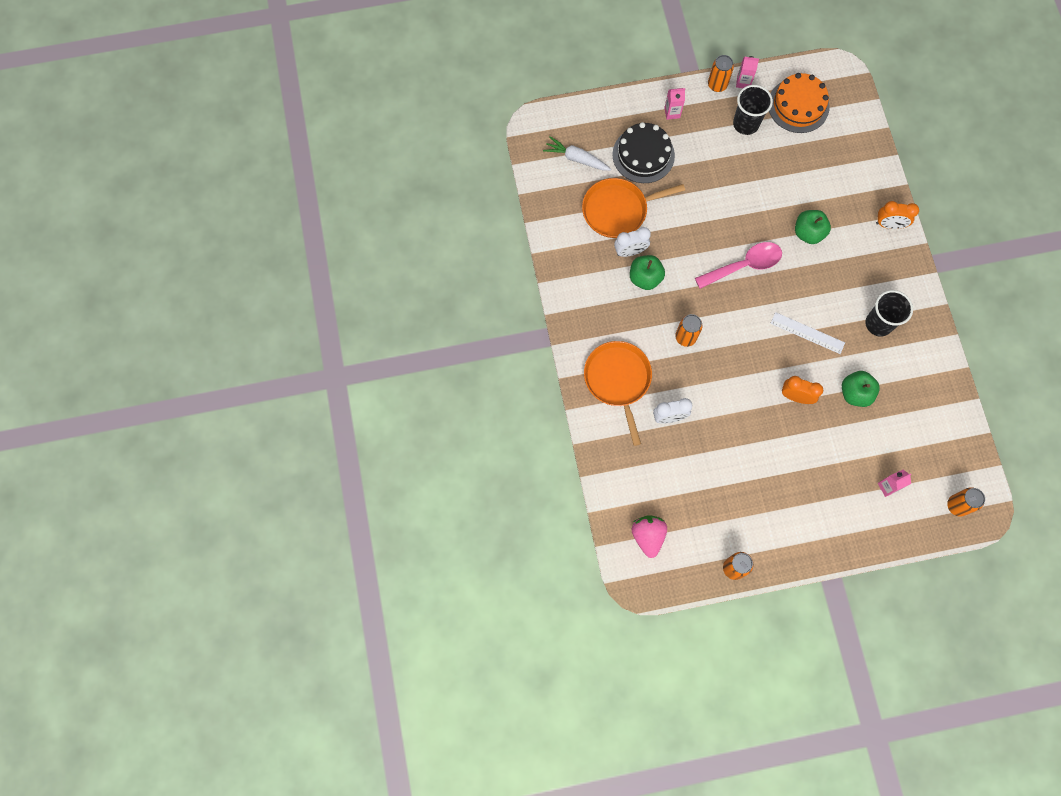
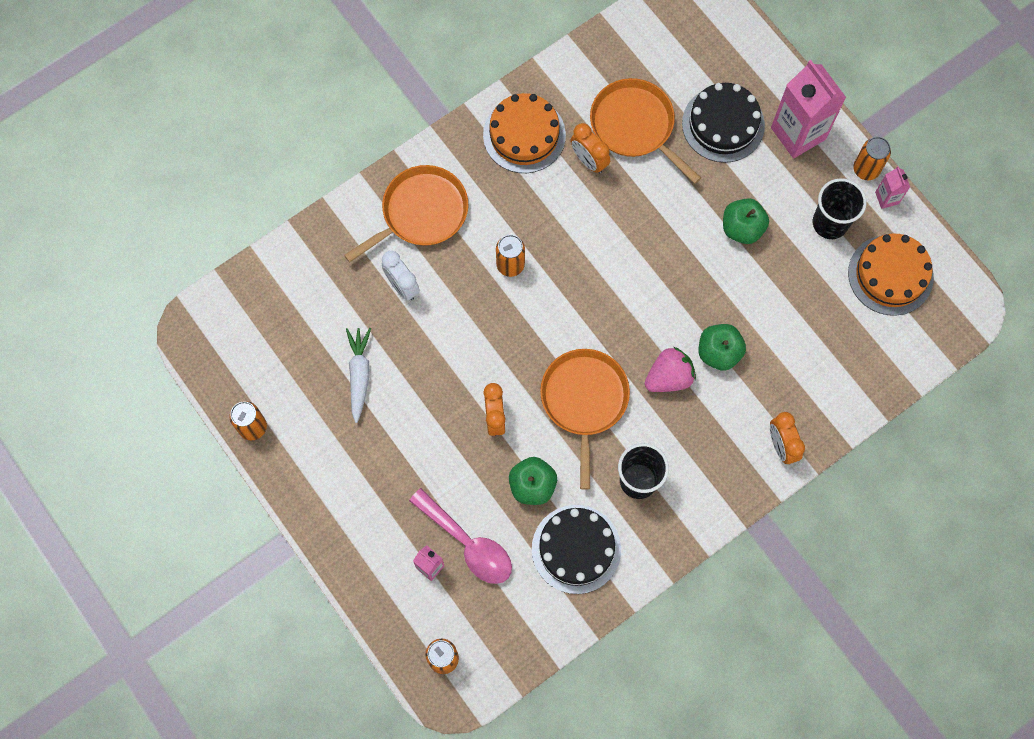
camera: 65 degrees right, 0 degrees up
(576, 158) = (678, 54): white carrot -> white carrot (359, 375)
(590, 285) = (524, 135): none -> orange cake
(630, 251) = (589, 161): white clock -> orange clock
(645, 278) = (563, 190): green apple -> green apple (742, 228)
(648, 536) = (250, 319): pink strawberry -> pink strawberry (669, 377)
(672, 113) = (798, 133): pink carton -> pink carton, size x2.15
(744, 265) = (636, 294): pink spoon -> pink spoon (467, 543)
(807, 333) = (584, 400): white ruler -> orange pan
(911, 384) = (576, 549): none -> black cake

